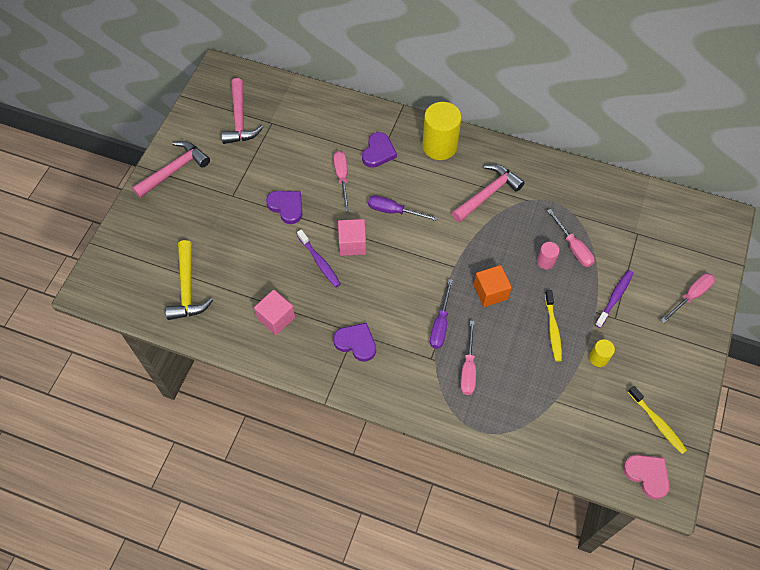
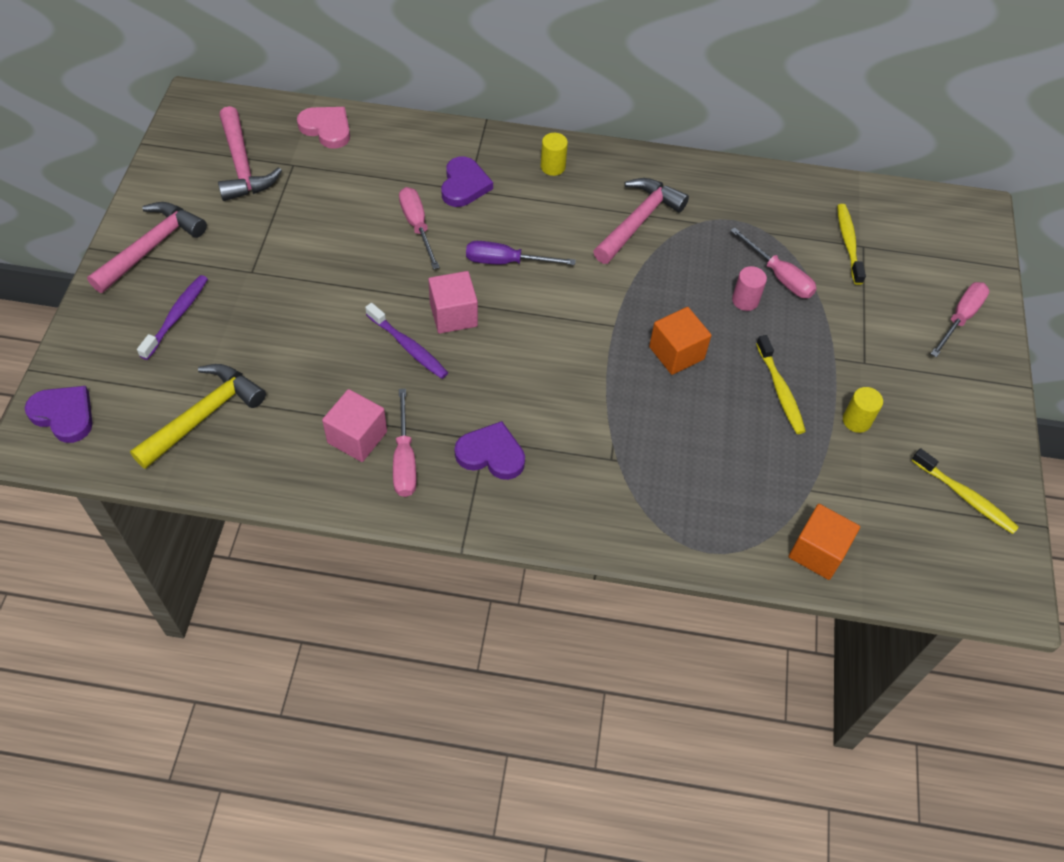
camera: 15 degrees left, 5 degrees down
(187, 289) = (204, 415): yellow hammer -> yellow hammer turned 120 degrees counterclockwise
(286, 207) = (340, 277): purple heart -> purple heart (64, 415)
(439, 146) = (553, 167): yellow cylinder -> yellow cylinder, size x0.48
(440, 324) = (613, 408): purple screwdriver -> none
(468, 369) = (671, 465): pink screwdriver -> pink screwdriver (404, 460)
(548, 443) = (817, 552): none -> orange cube
(614, 298) = (856, 335): purple toothbrush -> purple toothbrush (177, 316)
(627, 230) = (848, 243): none -> yellow toothbrush
(647, 475) = (972, 573): pink heart -> pink heart (327, 129)

